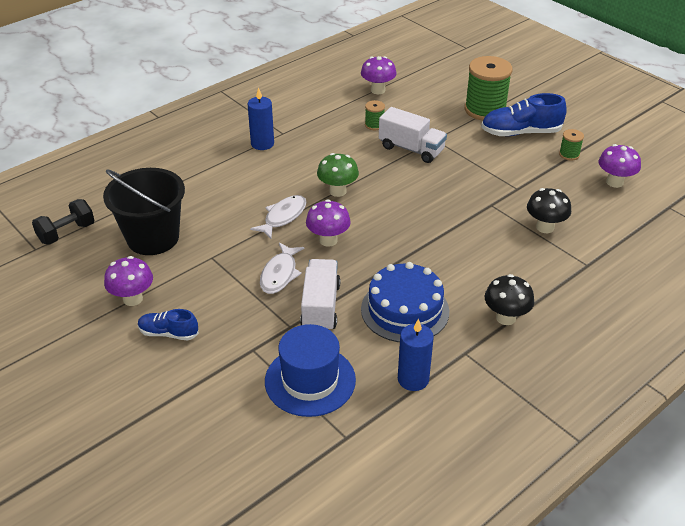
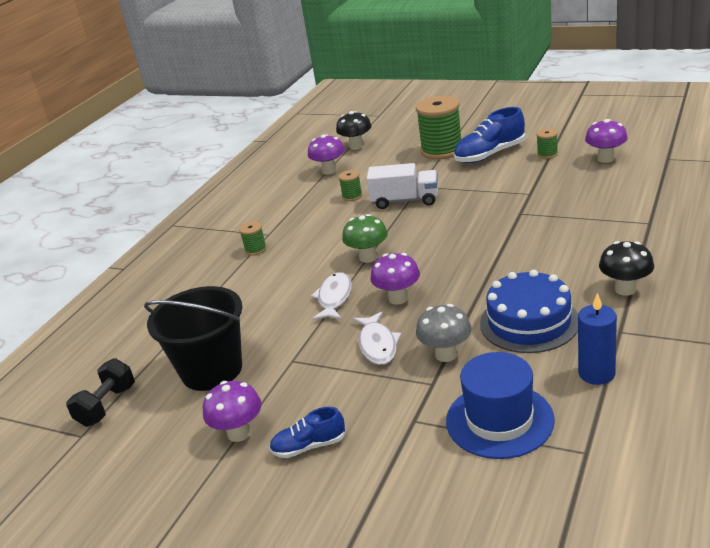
camera: 20 degrees left, 10 degrees down
(262, 144) = (255, 249): blue candle -> green spool
(320, 307) = (446, 354): white truck -> grey mushroom
(545, 227) = (584, 211): black mushroom -> black mushroom (356, 146)

